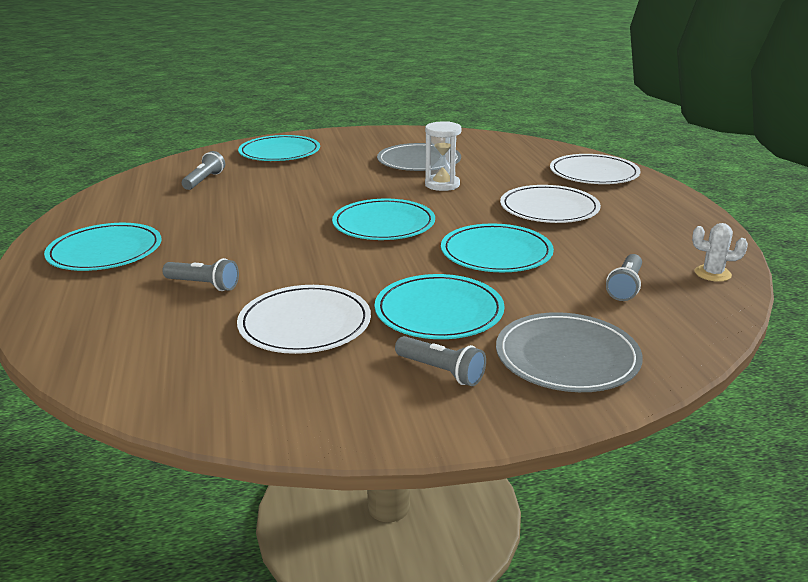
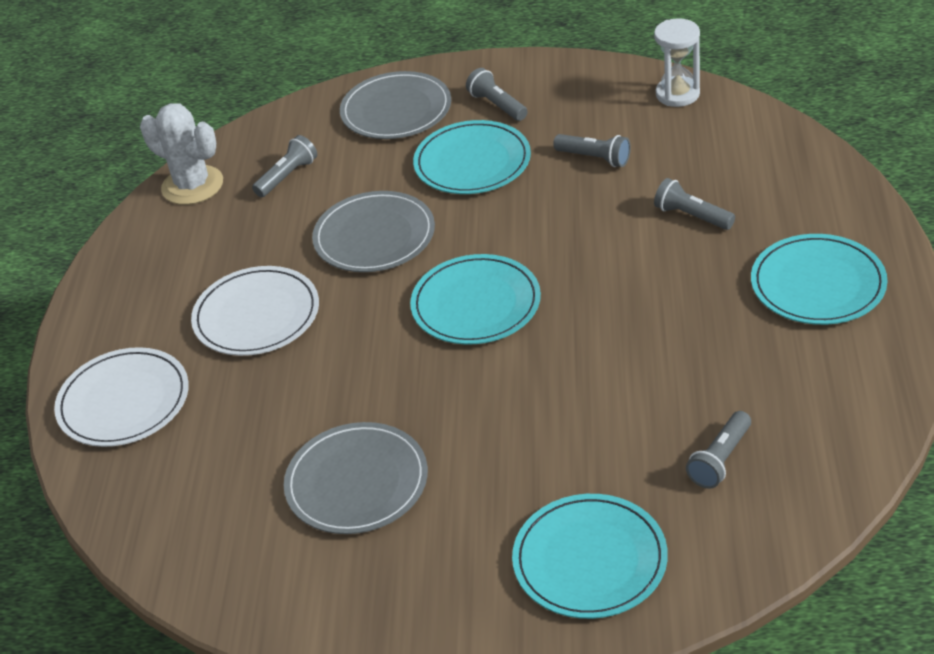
camera: 160 degrees left, 15 degrees up
(305, 324) = (594, 158): white plate -> grey flashlight
(442, 185) = (358, 396): white hourglass -> white hourglass (677, 94)
(496, 253) = (374, 236): turquoise plate -> grey plate
(712, 274) = (192, 185): white cactus -> white cactus, size x1.82

